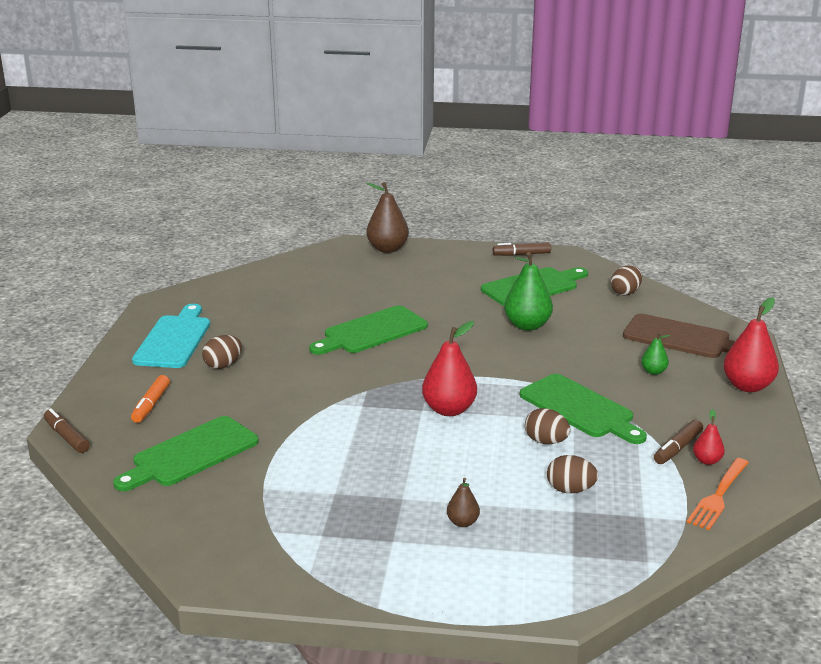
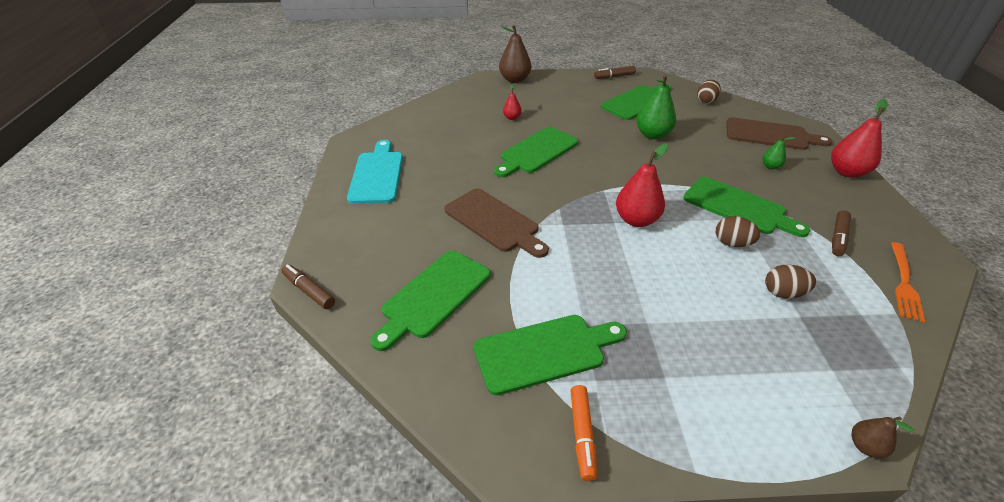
camera: 10 degrees left, 15 degrees up
(151, 405) = (378, 244): orange marker -> orange marker (582, 435)
(223, 365) = (428, 196): brown egg -> none
(282, 509) = (544, 352): none -> green cutting board
(286, 396) = (494, 222): none -> brown cutting board
(462, 522) = (715, 344): brown pear -> brown pear (865, 446)
(707, 461) = (869, 247): red pear -> red pear (512, 118)

